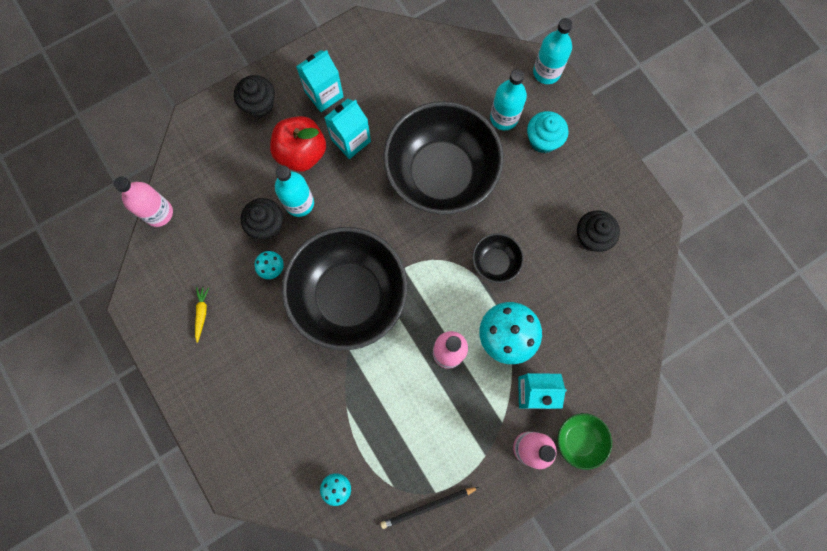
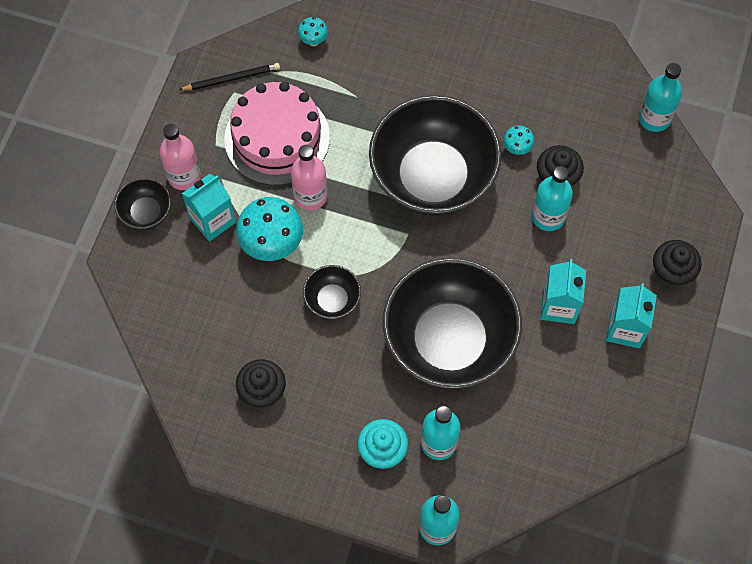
camera: 140 degrees right, 10 degrees down
(159, 213) = (654, 118): pink bottle -> turquoise bottle
(202, 313) = (537, 75): yellow carrot -> none
(301, 153) = (590, 260): red apple -> none
(428, 507) = (232, 78): black pencil -> black pencil turned 45 degrees clockwise
(434, 422) = (277, 138): none -> pink cake
(579, 440) = (146, 212): green bowl -> black bowl

